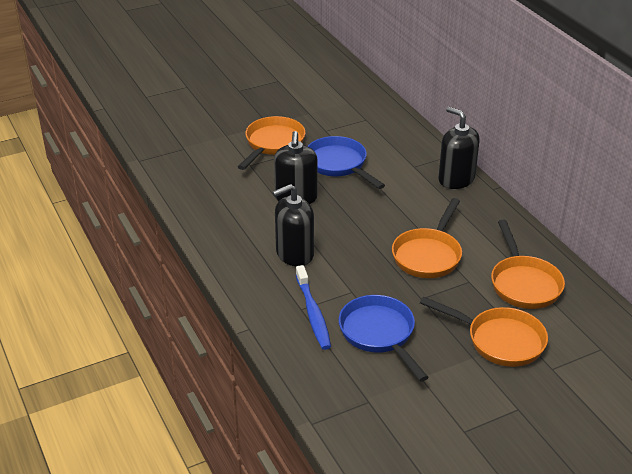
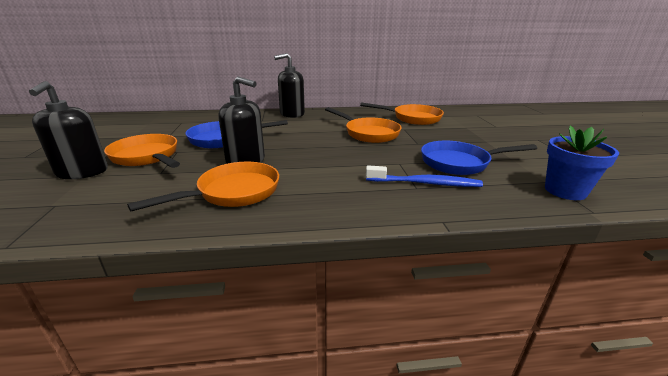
camera: 70 degrees left, 10 degrees down
(294, 254) = (330, 176): black soap dispenser -> black soap dispenser (82, 172)
(350, 410) = (565, 191): none -> blue flower pot
(500, 340) = (468, 132): orange pan -> orange pan (233, 192)

